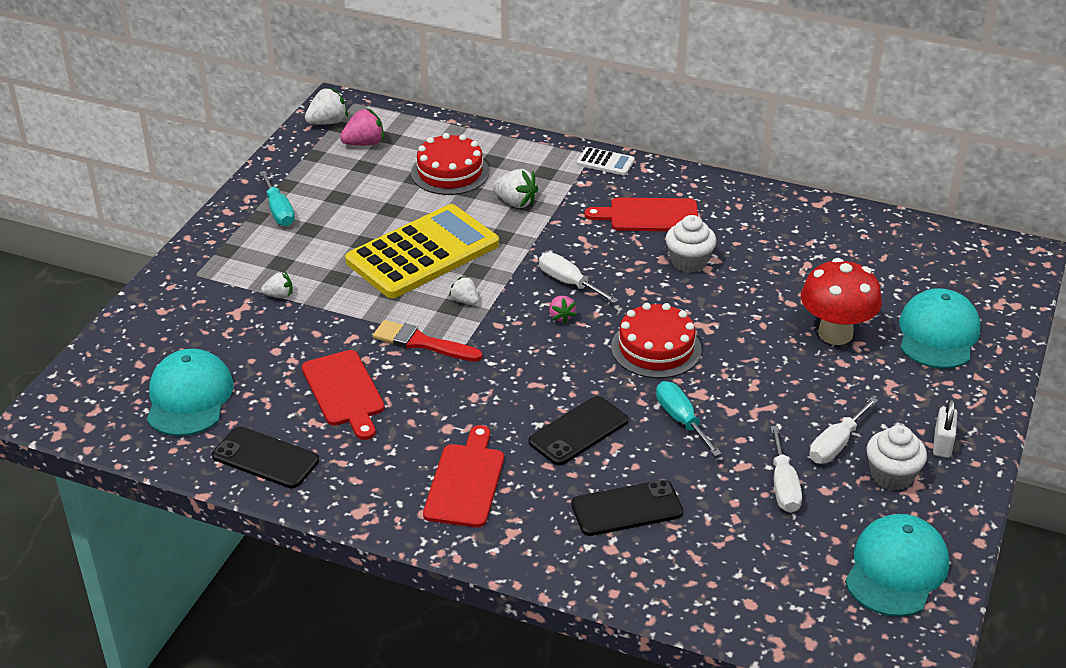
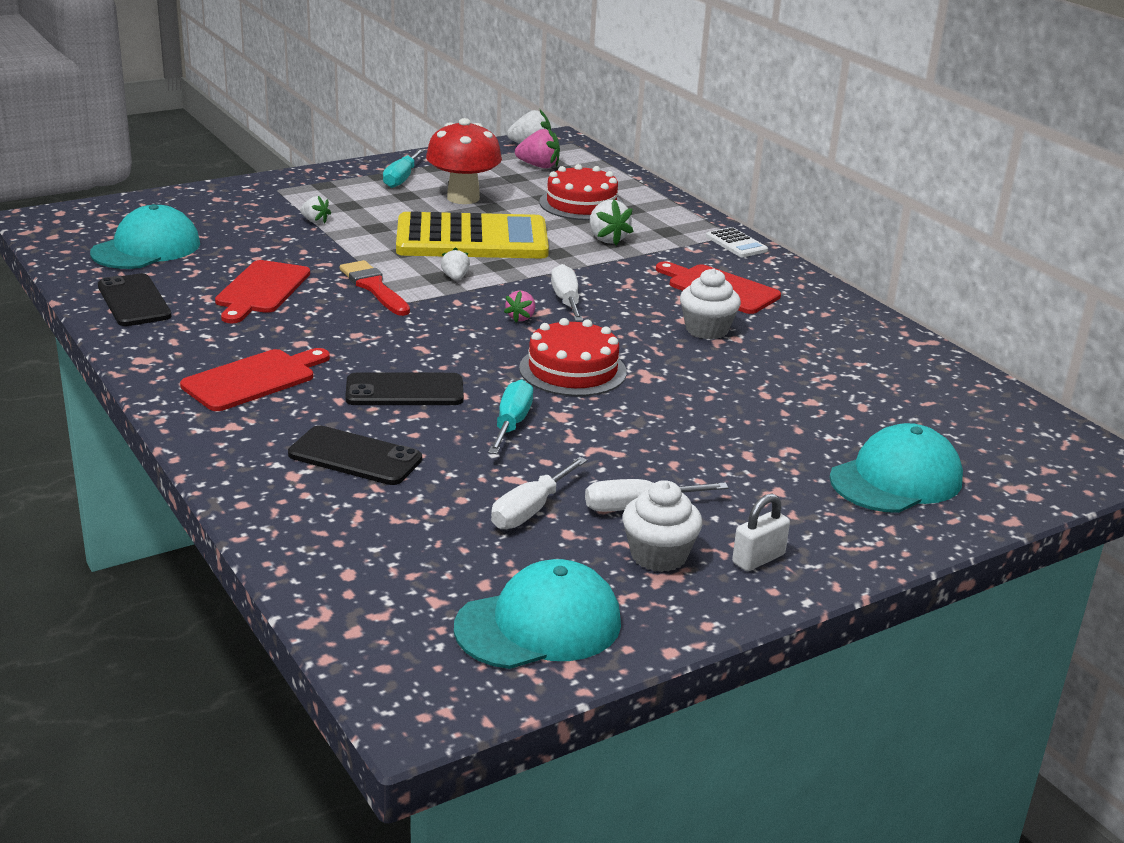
camera: 35 degrees right, 10 degrees down
(835, 333) = (776, 432): red mushroom -> red mushroom (463, 198)

